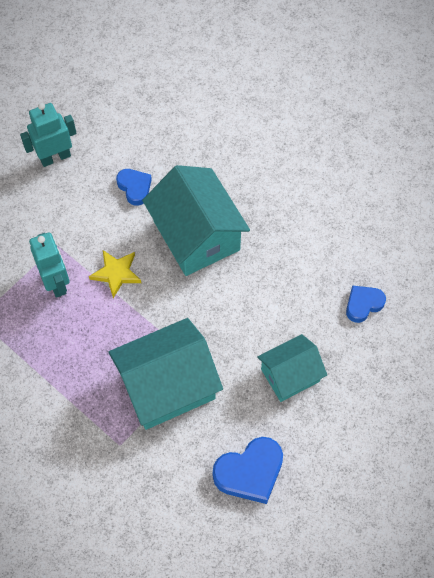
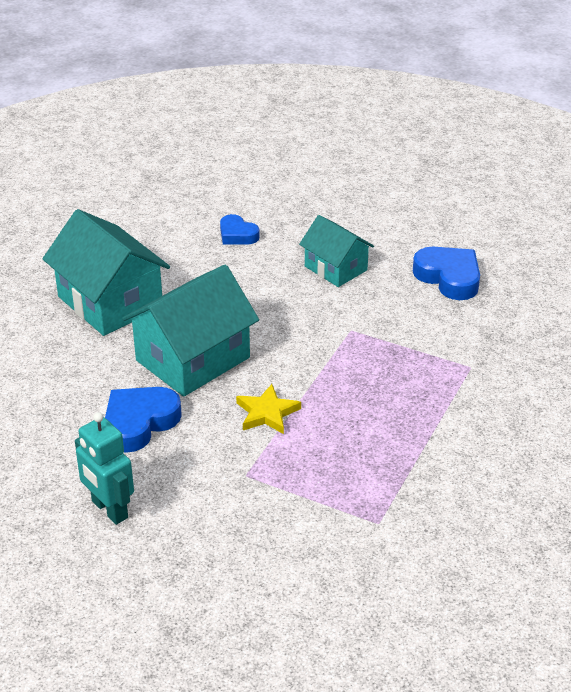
camera: 105 degrees left, 25 degrees down
(56, 282) = (299, 462): turquoise robot -> none
(134, 188) = (139, 423): blue heart -> blue heart, size x1.60
(167, 386) = (388, 346): turquoise house -> turquoise house (110, 302)

